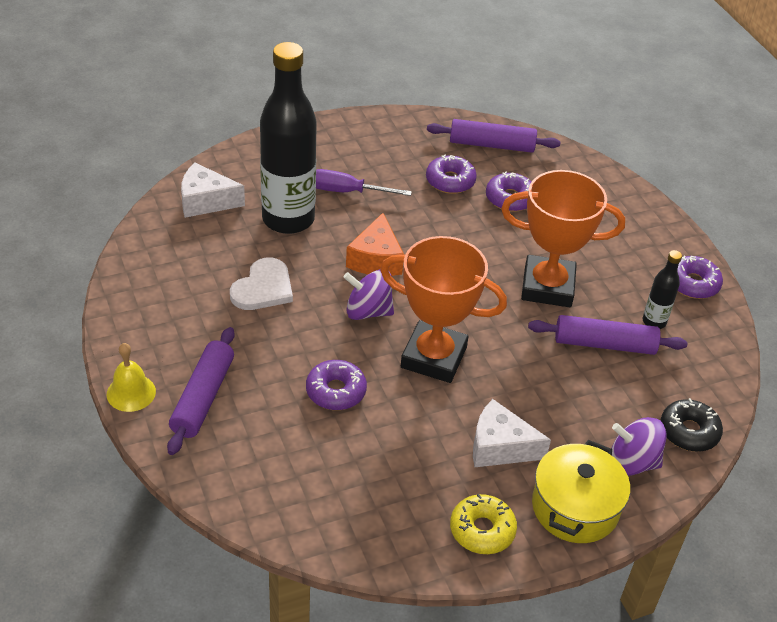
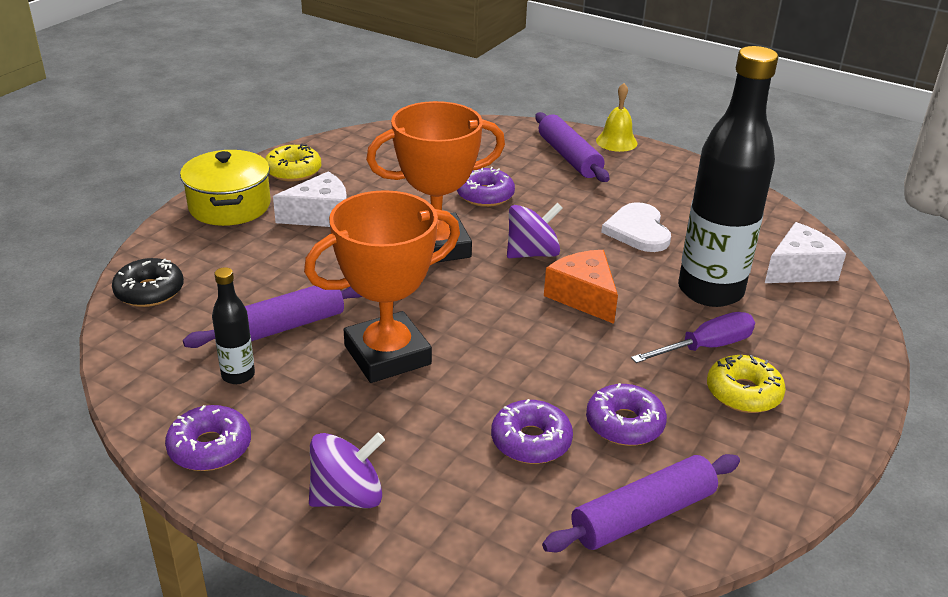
camera: 145 degrees right, 10 degrees down
(364, 161) = (743, 393): none -> yellow donut
(632, 462) = (196, 249): purple spinning top -> purple spinning top (347, 496)

